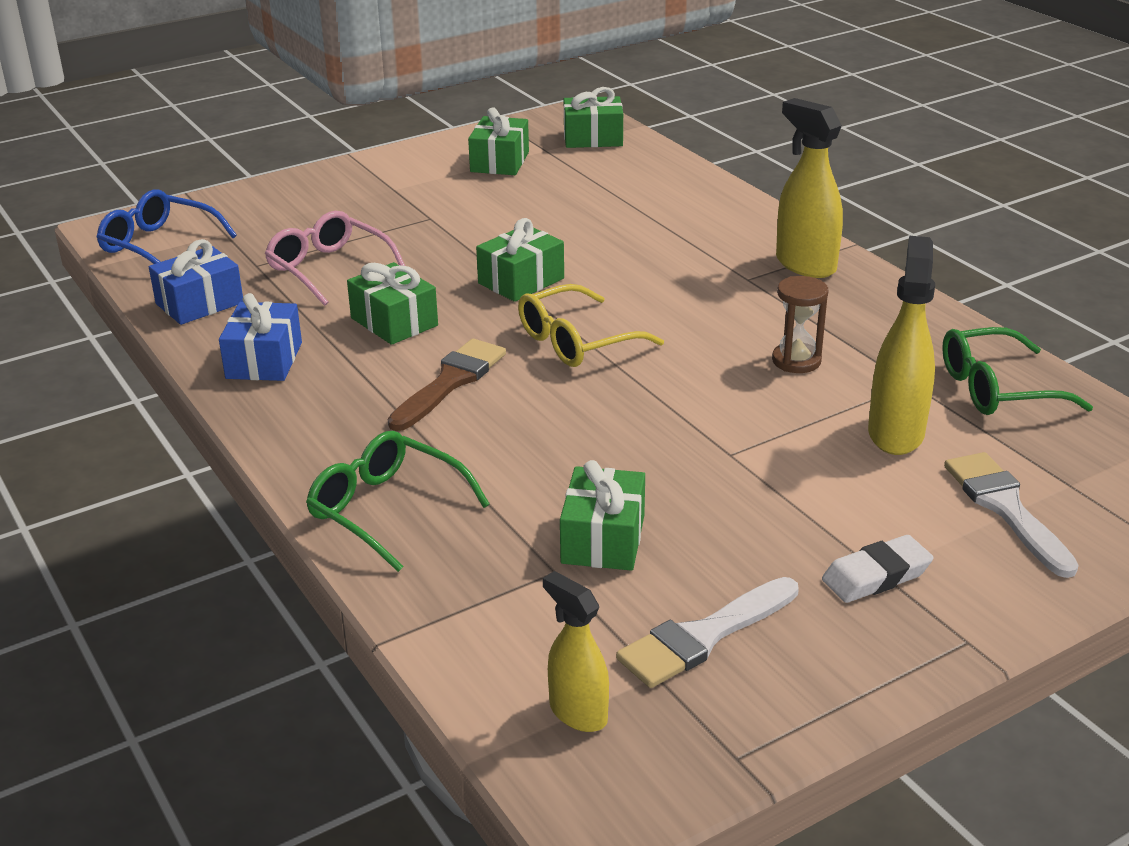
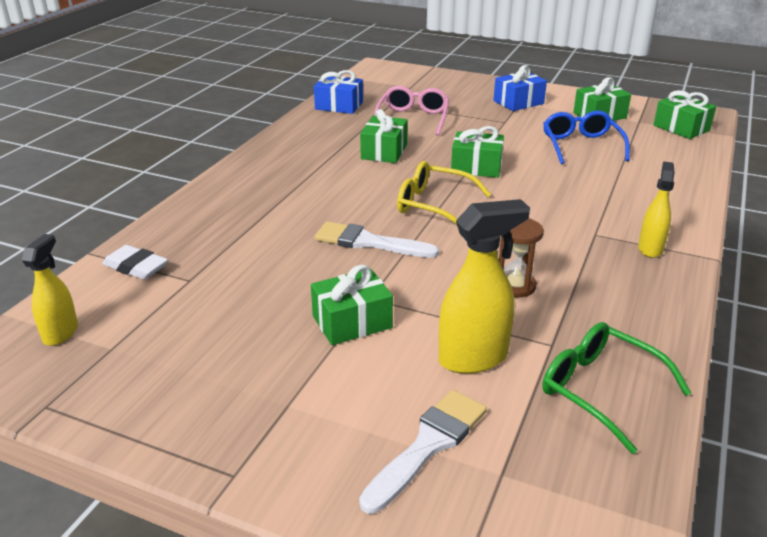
camera: 55 degrees right, 0 degrees up
(159, 245) = (378, 79): blue glasses -> blue glasses (581, 146)
(264, 360) = (307, 137): blue gift -> blue gift (518, 102)
(386, 510) = (205, 213): green glasses -> none
(450, 382) = (344, 186): brown brush -> none
(603, 539) = (233, 284): green gift -> green gift (352, 322)
(703, 636) = (160, 353): white brush -> white brush (368, 242)
(805, 264) = (650, 248): yellow spray bottle -> yellow spray bottle, size x0.63
(876, 576) = (281, 404): white eraser -> white eraser (136, 267)

